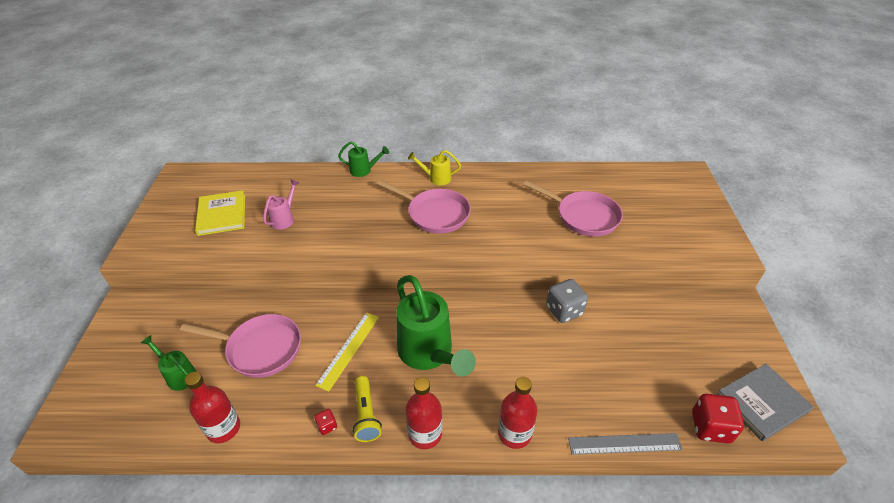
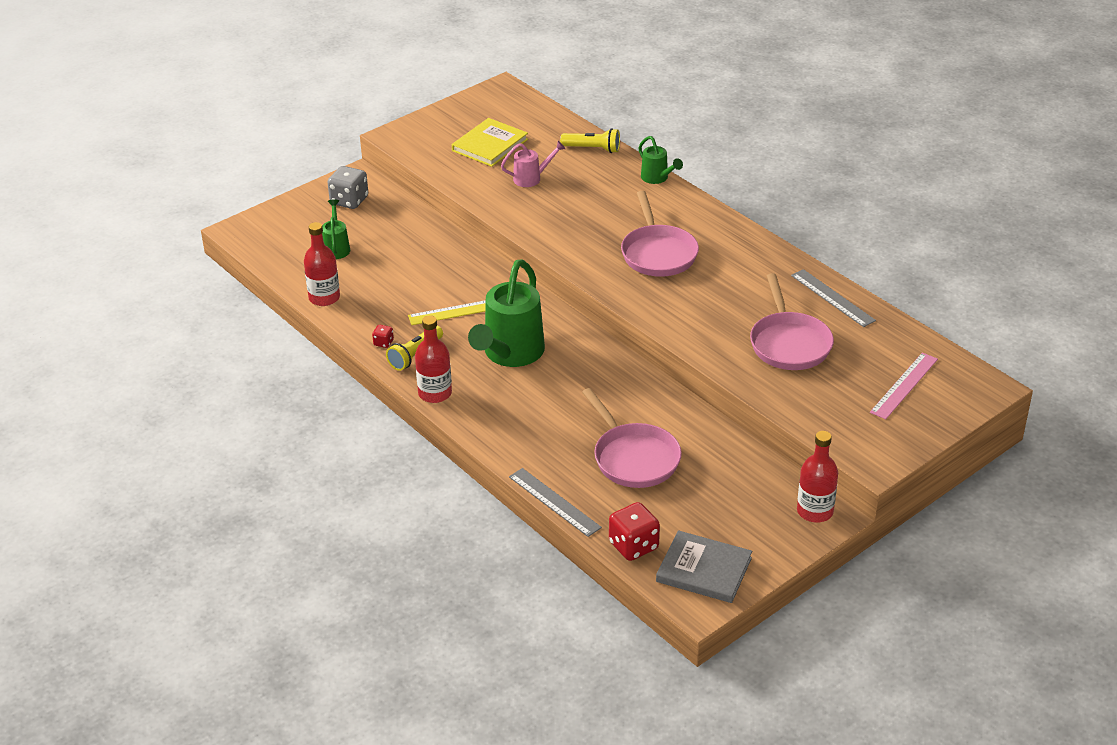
camera: 50 degrees right, 5 degrees down
(260, 349) = (404, 268): pink pan -> pink pan (633, 458)
(298, 176) = (592, 149): none -> yellow flashlight
(436, 178) = (711, 226): yellow watering can -> none
(514, 433) = (491, 438): red bottle -> red bottle (815, 511)
(557, 176) = (832, 298): none -> grey ruler
(564, 310) = (661, 406): grey dice -> grey dice (349, 201)
(664, 198) = (904, 385): none -> pink ruler

